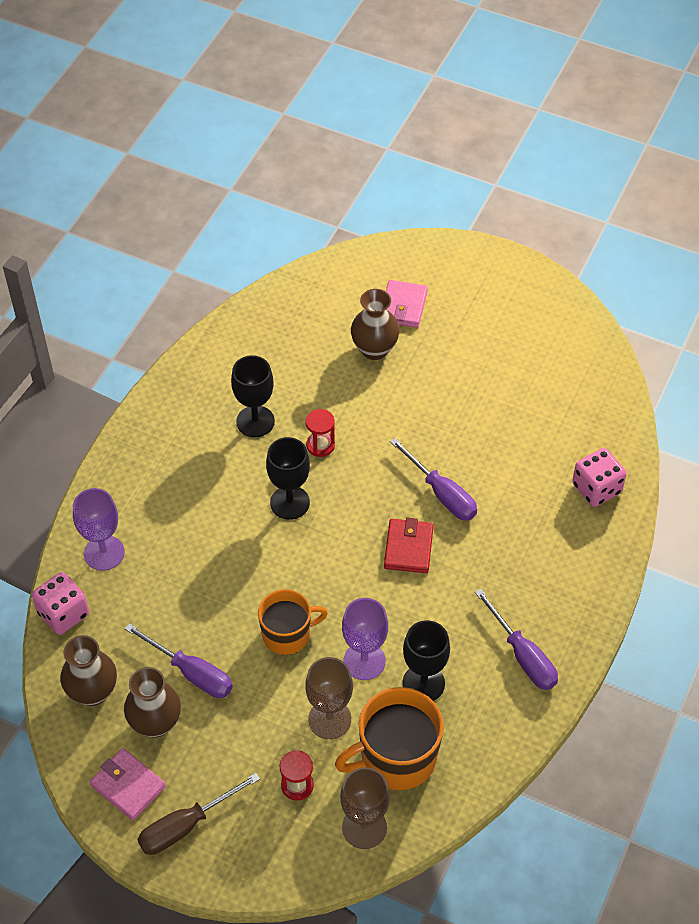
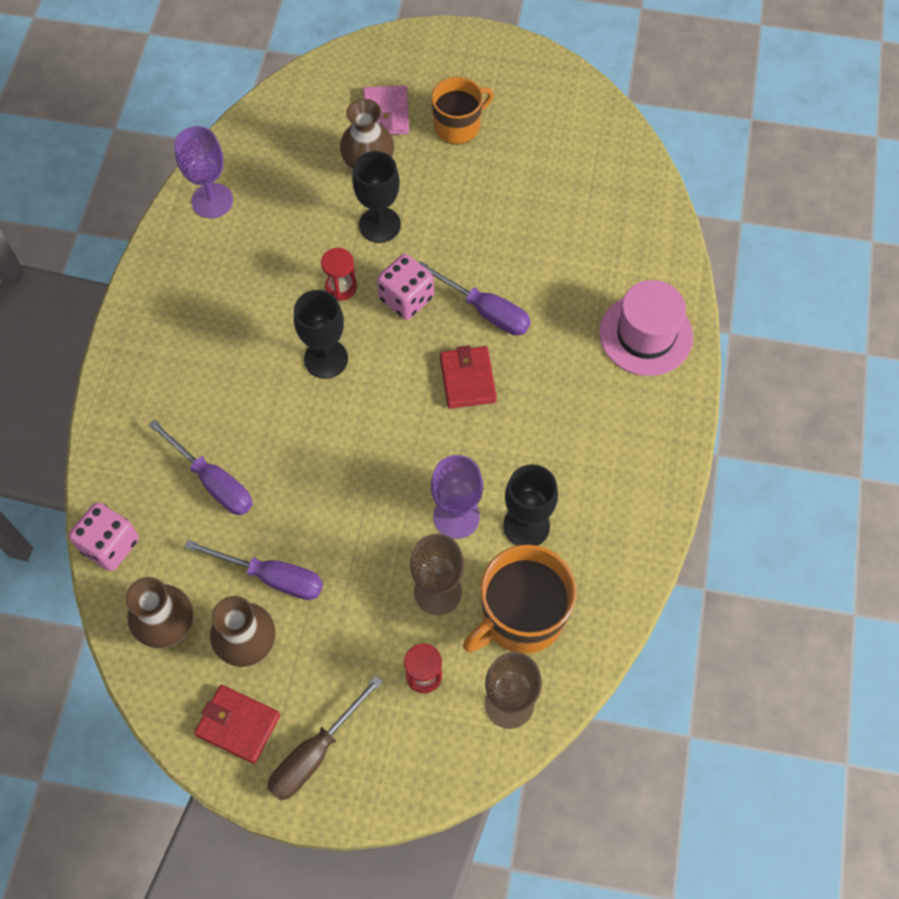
camera: 15 degrees left, 10 degrees up
(104, 553) = (136, 464): purple goblet -> purple goblet (212, 201)
(128, 786) = (238, 725): pink wallet -> red wallet
(255, 421) = (262, 276): black goblet -> black goblet (379, 225)
(287, 634) = (365, 507): orange mug -> orange mug (458, 126)
(522, 655) = (621, 469): purple screwdriver -> purple screwdriver (213, 481)
(579, 546) = (645, 334): none -> pink hat
(596, 488) = (645, 268): pink dice -> pink dice (406, 298)

